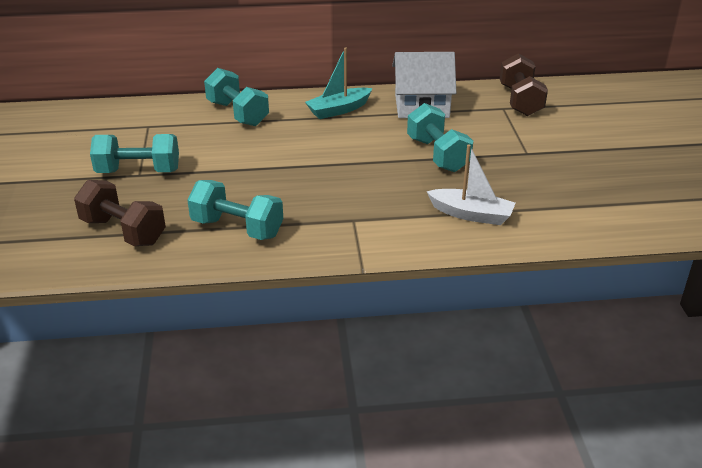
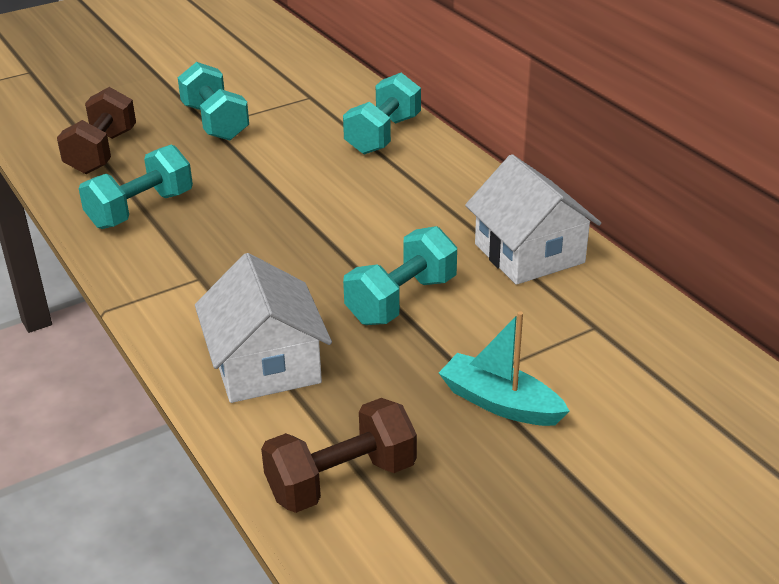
camera: 65 degrees right, 0 degrees up
(237, 228) = (140, 210): turquoise dumbbell -> turquoise dumbbell turned 45 degrees clockwise
(338, 110) = (455, 195): turquoise boat -> turquoise boat (500, 403)
(471, 214) = (266, 365): white boat -> white house
(520, 101) = (636, 338): brown dumbbell -> brown dumbbell (341, 480)

